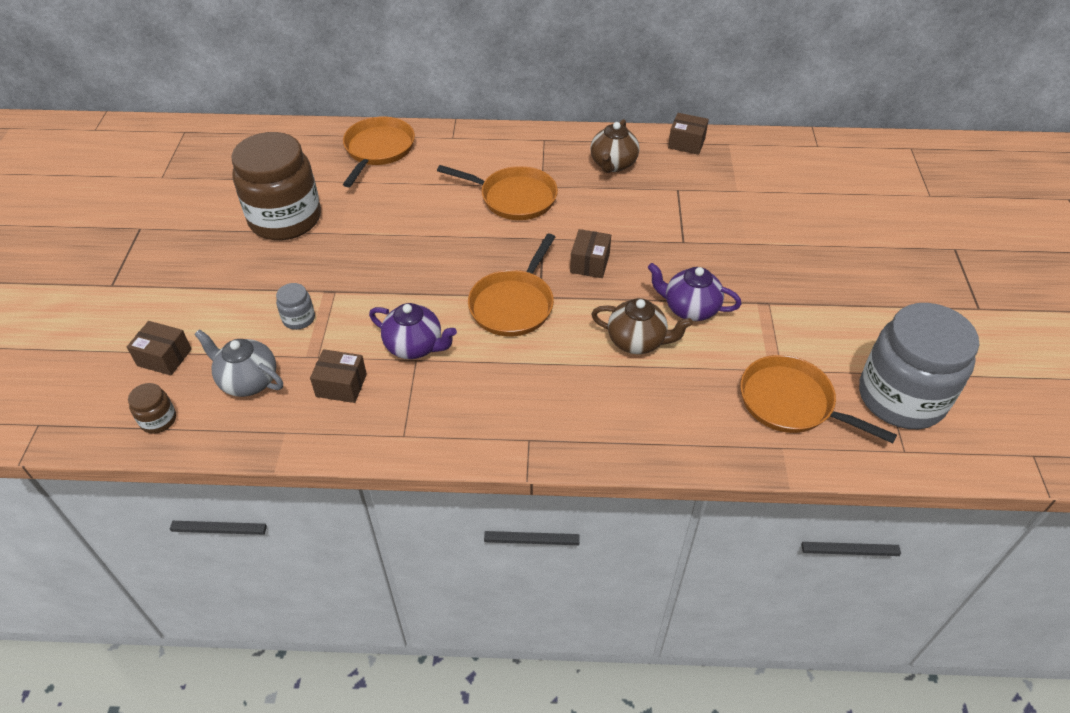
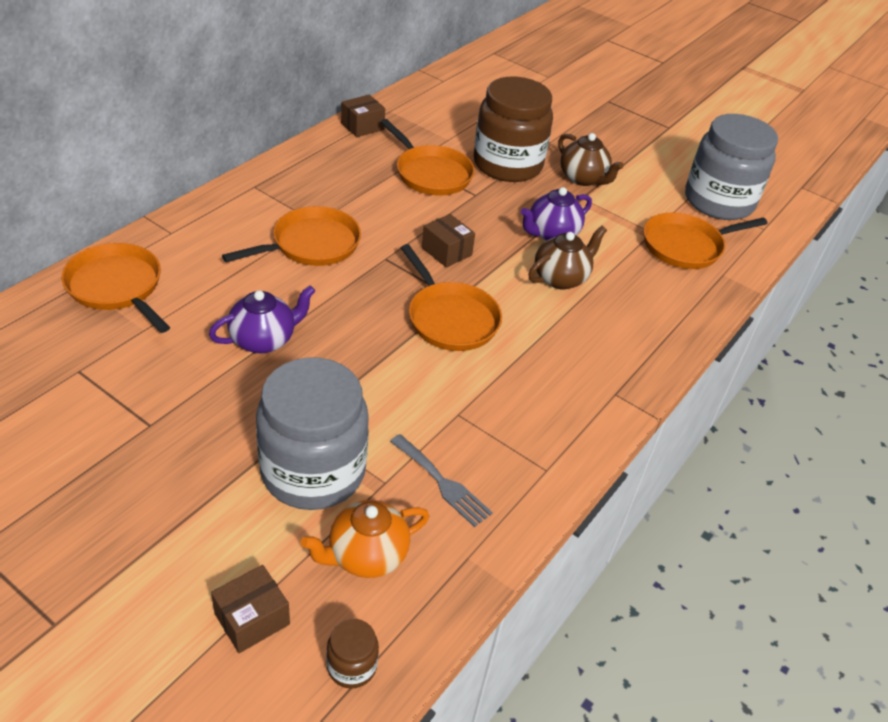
camera: 60 degrees left, 5 degrees down
(248, 381) = (366, 556): grey teapot -> orange teapot
(285, 219) = (137, 409): brown jar -> brown jar (507, 164)
(299, 319) = (313, 471): grey jar -> grey jar, size x2.47
(341, 385) = (442, 483): brown box -> grey fork
(415, 346) = (440, 406): purple teapot -> purple teapot (264, 340)
(613, 164) = (339, 172): brown teapot -> brown teapot (583, 178)
(676, 206) = (431, 174): none -> orange pan

